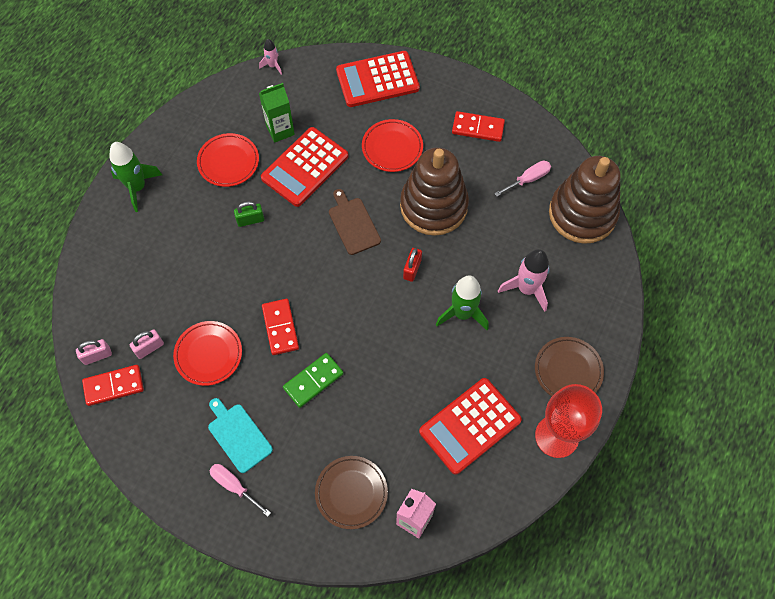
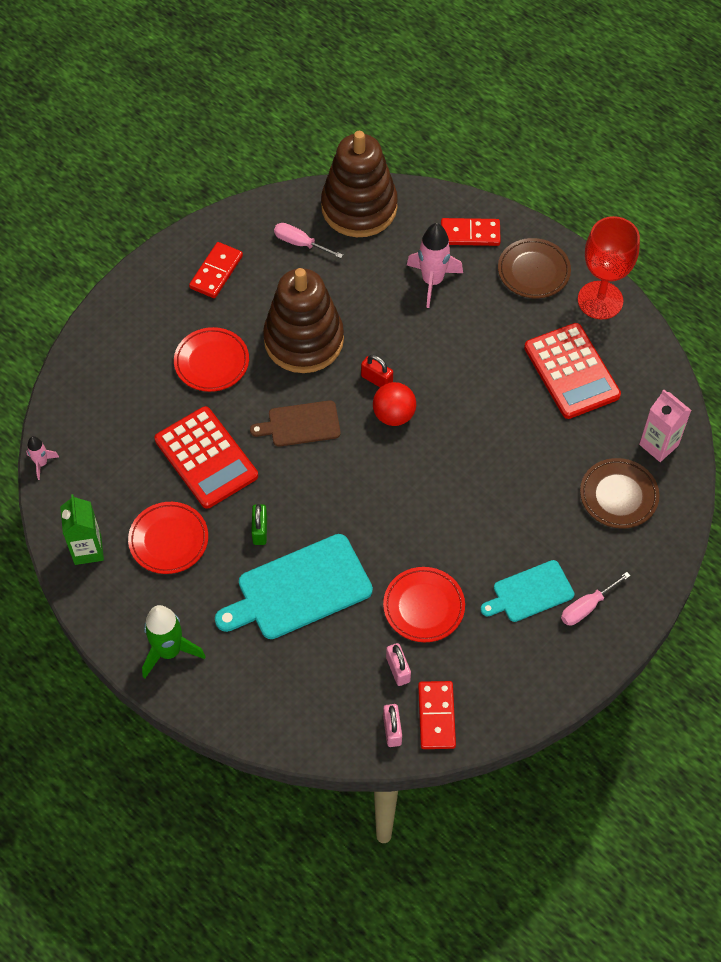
camera: 75 degrees left, 5 degrees down
(205, 260) = (299, 589): none -> turquoise cutting board
(280, 130) = (143, 474): green carton -> green carton (88, 550)
(280, 328) = (411, 525): red domino -> red domino (470, 234)
(313, 381) = (484, 505): green domino -> none
(377, 80) = (109, 355): red calculator -> none
(381, 290) = (394, 415): none -> red ball
(462, 313) = (444, 346): green rocket -> none
(528, 179) = (300, 243): pink screwdriver -> pink screwdriver turned 45 degrees counterclockwise

